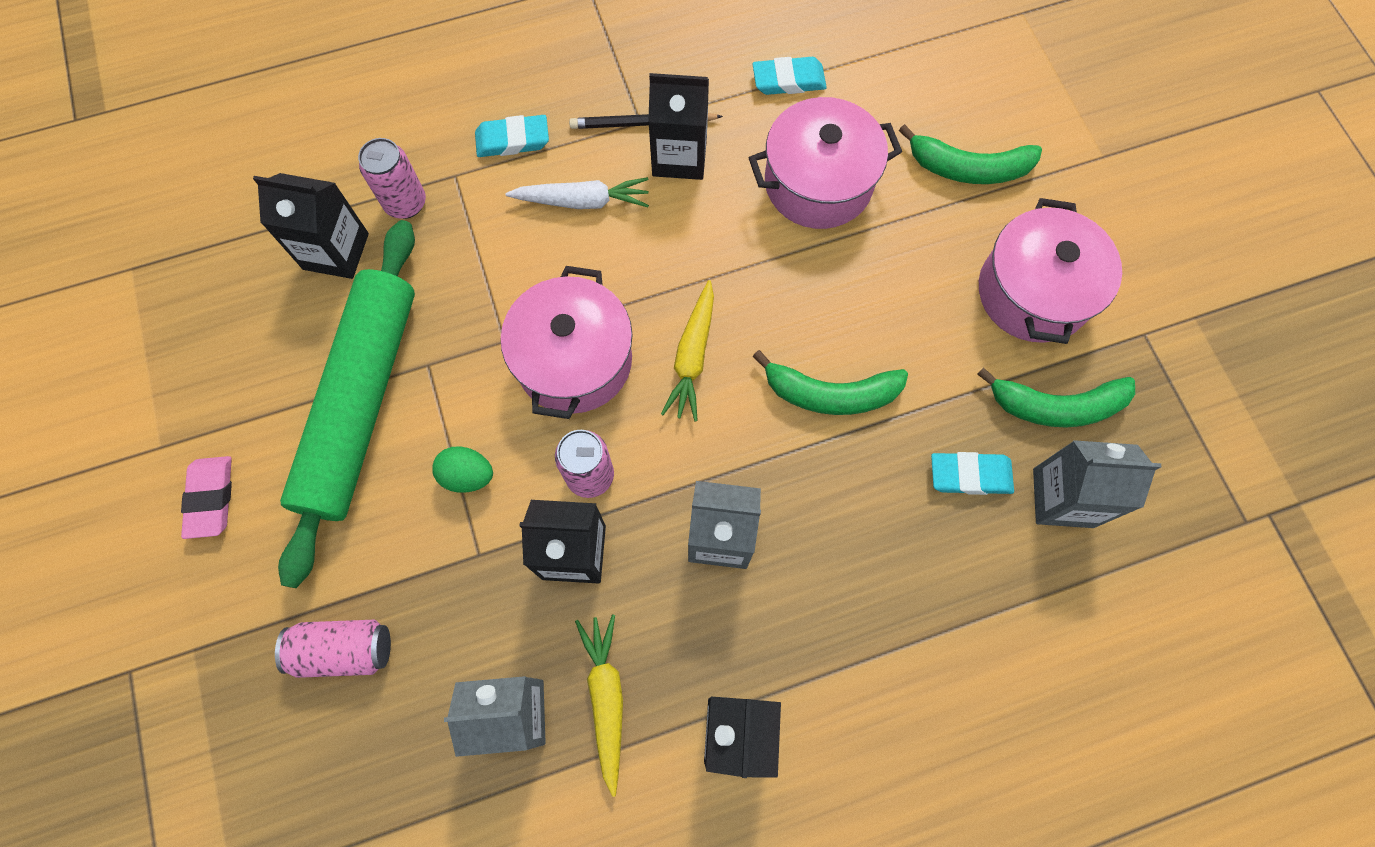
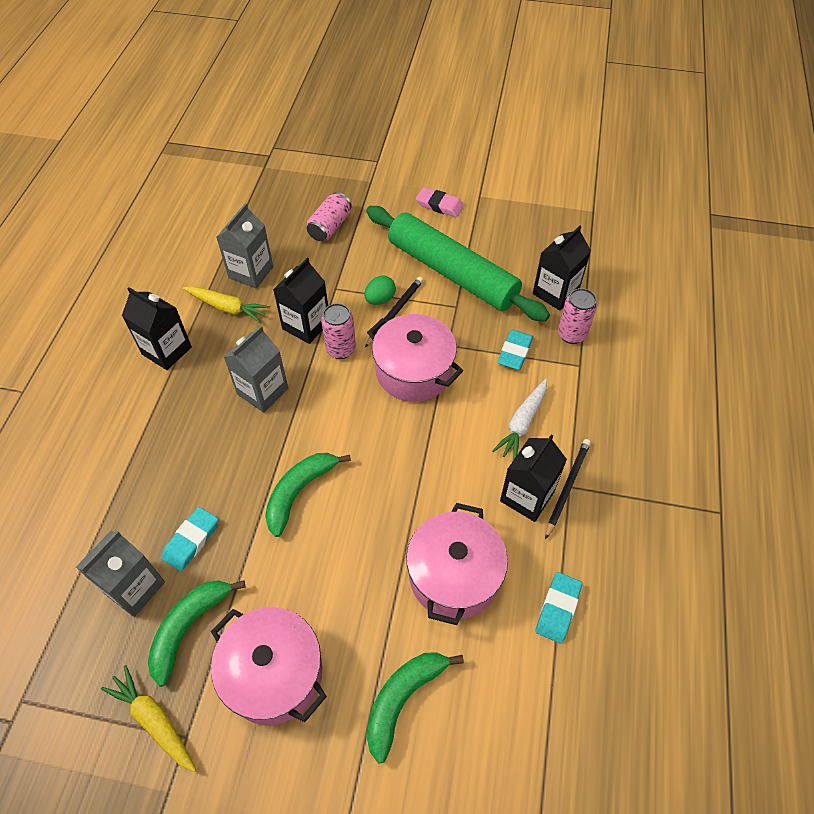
camera: 120 degrees right, 15 degrees down
(481, 441) = (395, 312): none -> black pencil
(512, 140) = (592, 406): turquoise eraser -> turquoise eraser (515, 352)
(692, 356) = (375, 430): yellow carrot -> yellow carrot (154, 721)

